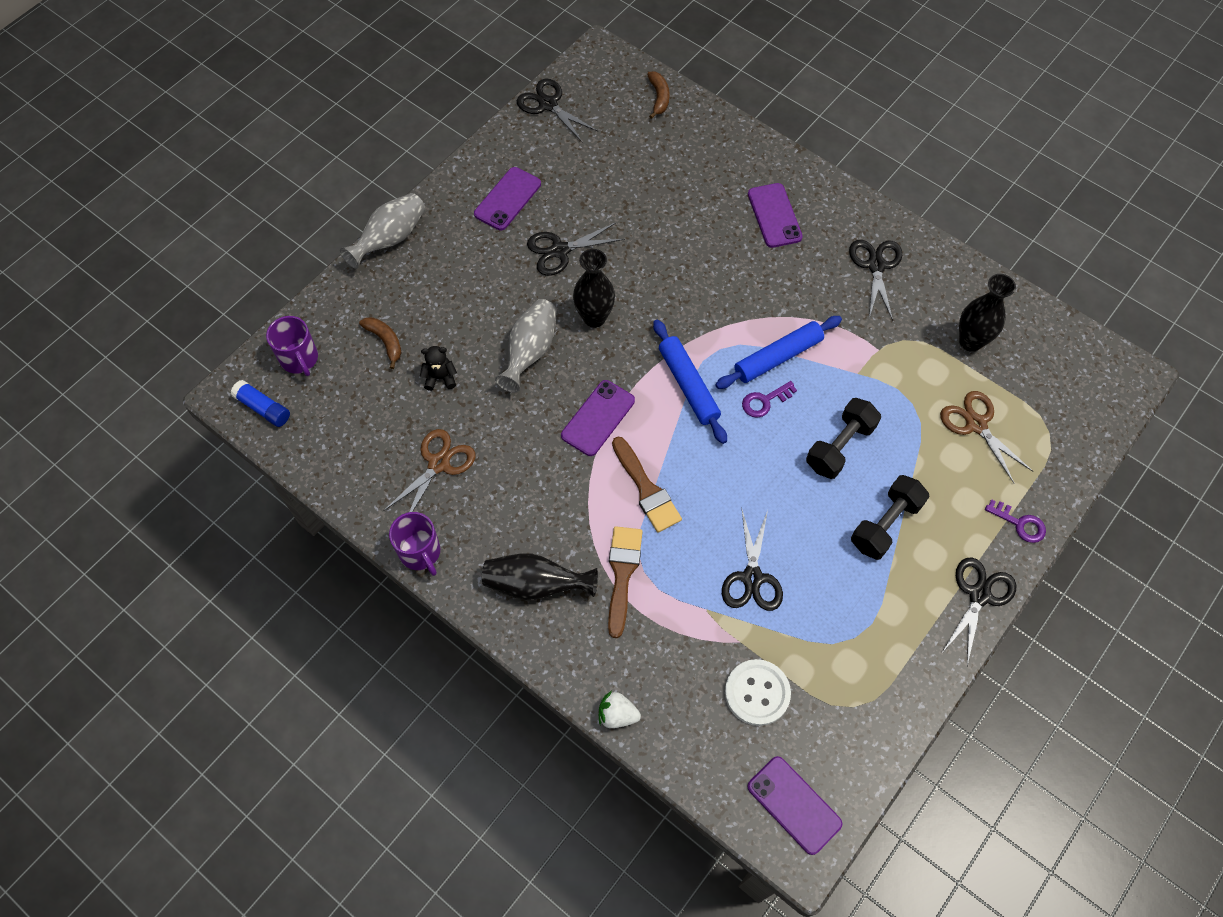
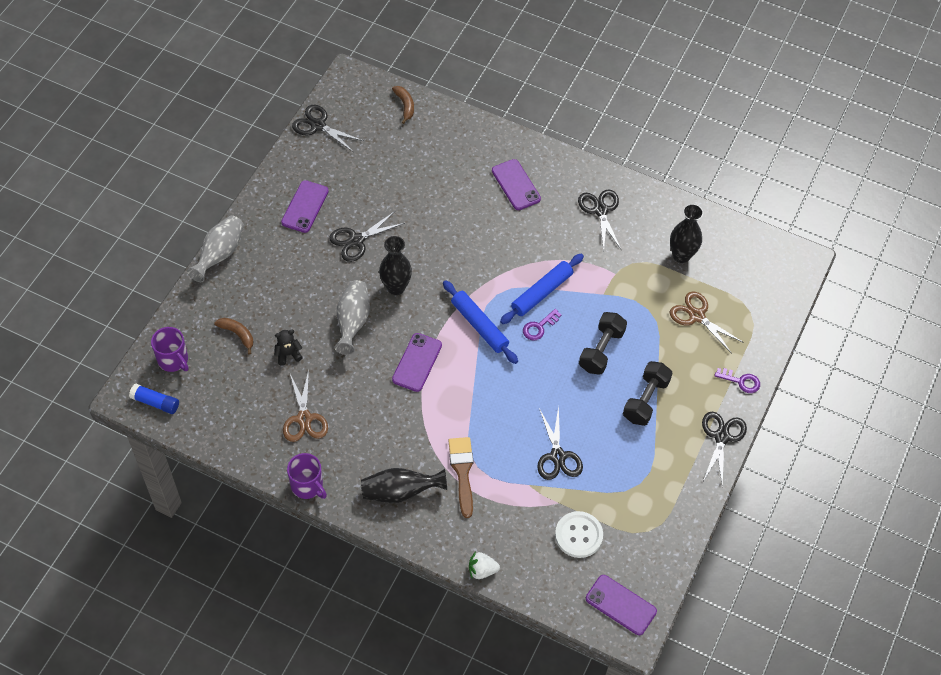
camera: 15 degrees left, 5 degrees down
(439, 464) = (304, 418): brown scissors -> brown scissors turned 150 degrees clockwise
(646, 489) = (466, 408): brown brush -> none

